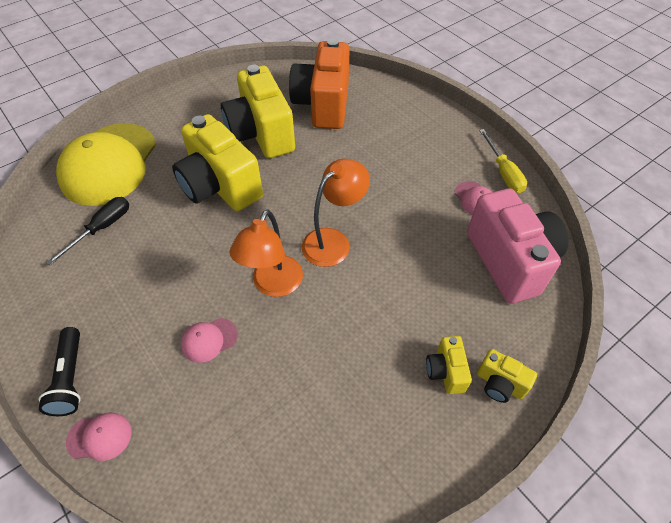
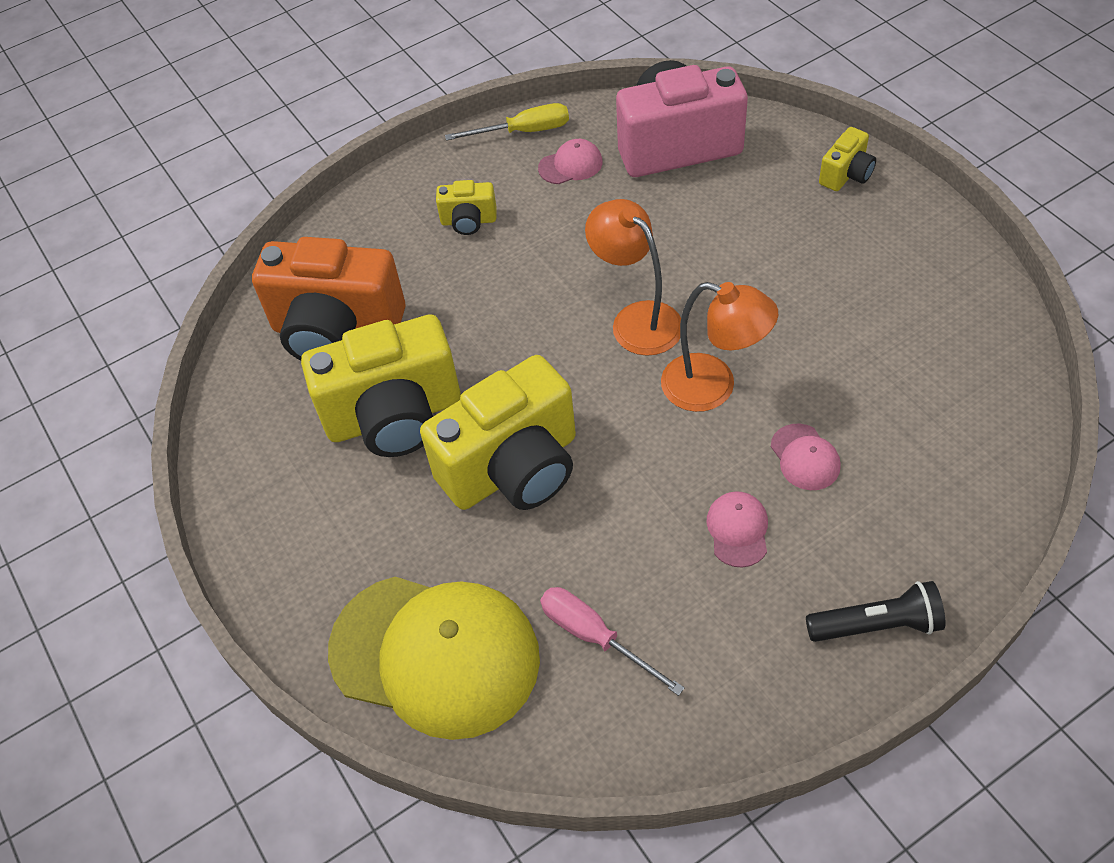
camera: 80 degrees left, 0 degrees up
(100, 437) = (958, 569): pink cap -> pink cap (738, 530)
(101, 228) = (595, 637): black screwdriver -> pink screwdriver
(445, 371) = (834, 218): yellow camera -> yellow camera (468, 221)

